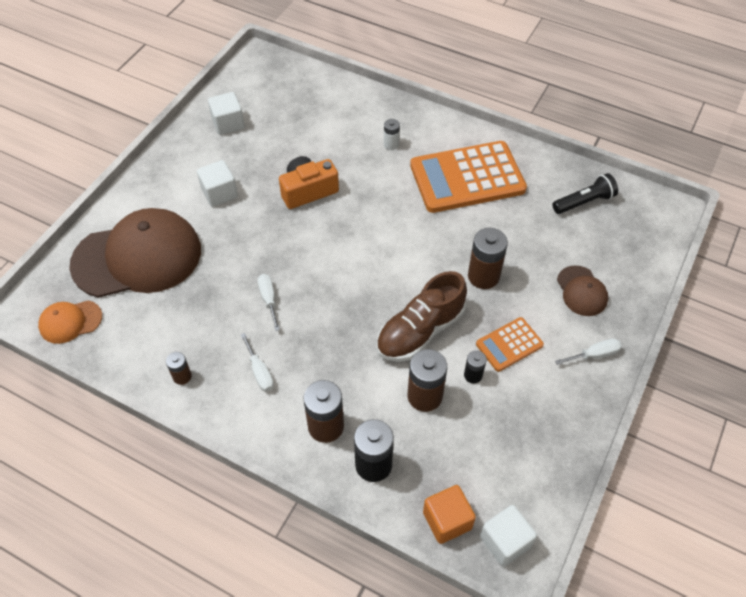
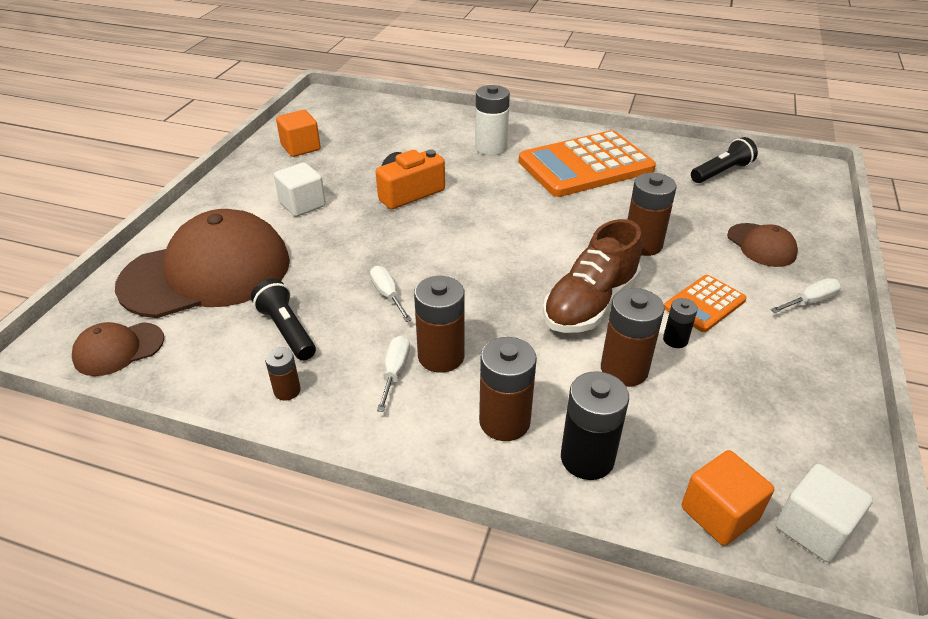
camera: 10 degrees left, 15 degrees down
(70, 322) = (118, 349): orange cap -> brown cap
(189, 322) = (287, 330): none -> black flashlight
(228, 123) = (300, 147): white cube -> orange cube
(259, 372) = (395, 371): white screwdriver -> white screwdriver turned 135 degrees counterclockwise
(295, 363) = (441, 356): none -> brown battery
(391, 144) = (491, 148): white battery -> white battery, size x1.85

